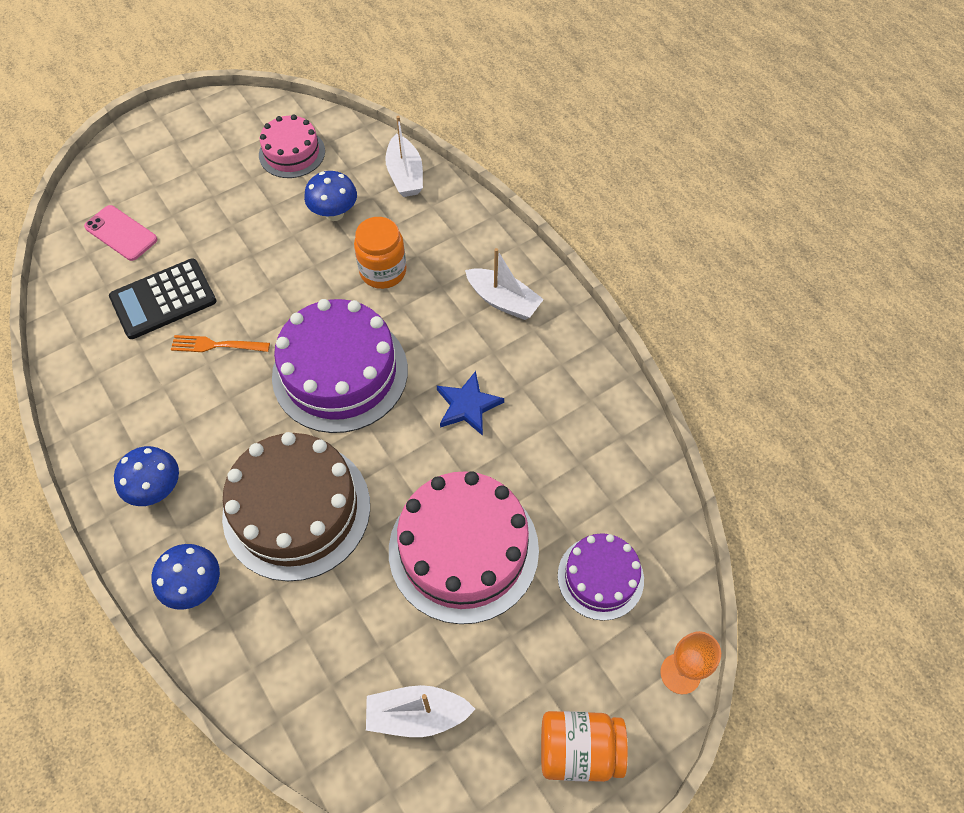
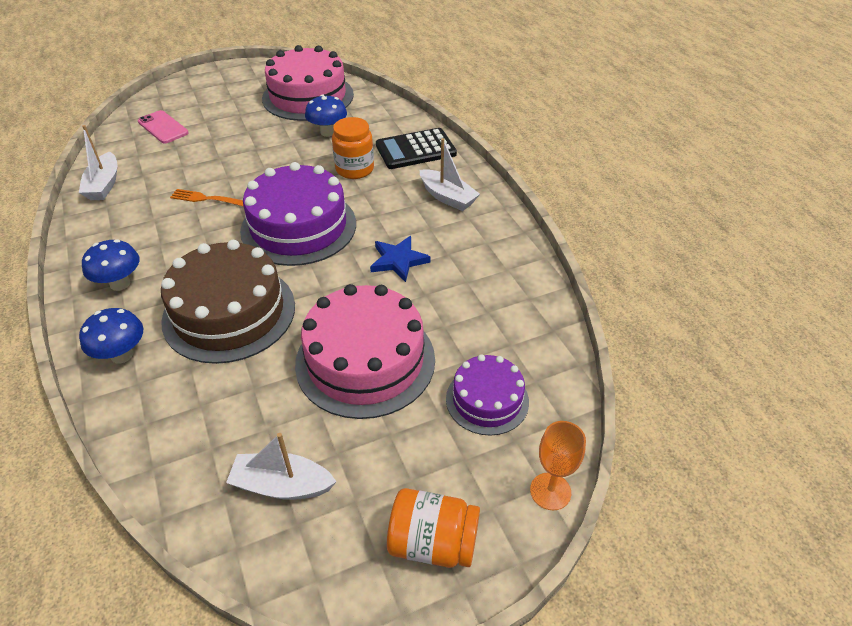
camera: 10 degrees right, 15 degrees down
(163, 299) = (177, 167): black calculator -> black calculator (415, 150)
(292, 153) = (308, 96): pink cake -> pink cake, size x1.77
(405, 175) = (390, 116): white boat -> white boat (104, 185)

